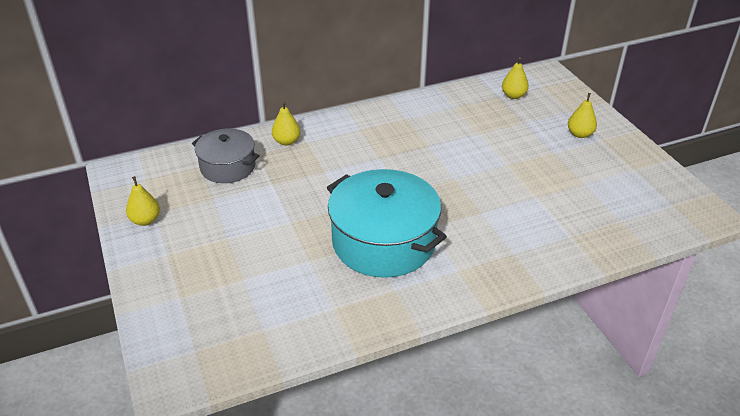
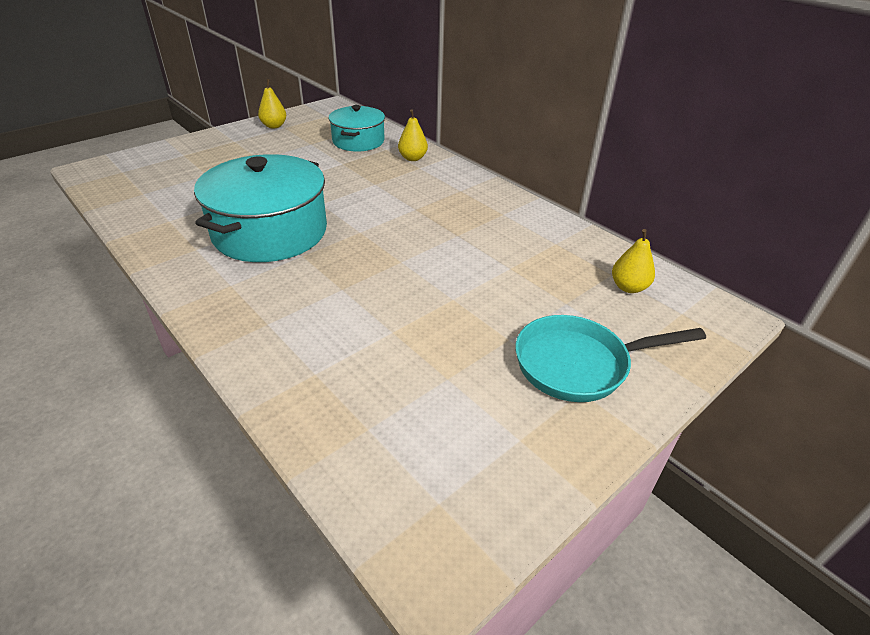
camera: 70 degrees right, 0 degrees up
(228, 167) = (358, 141): grey pot -> turquoise pot
(580, 134) = (579, 364): yellow pear -> turquoise pan

